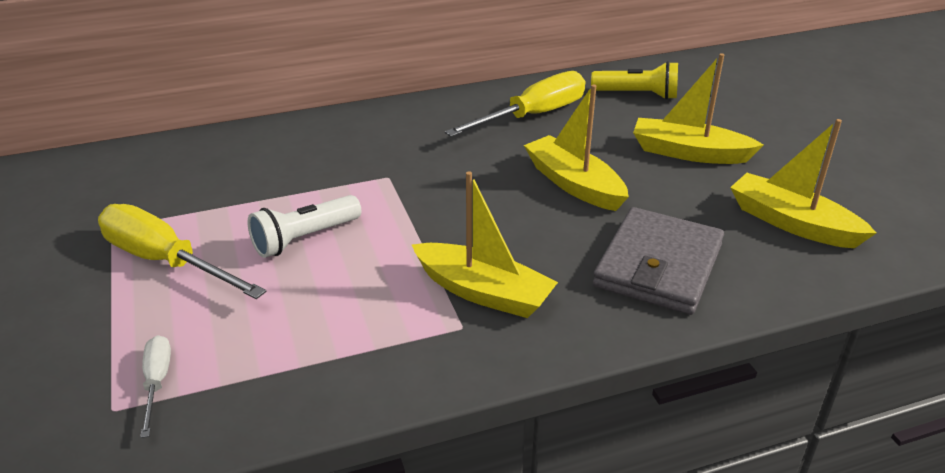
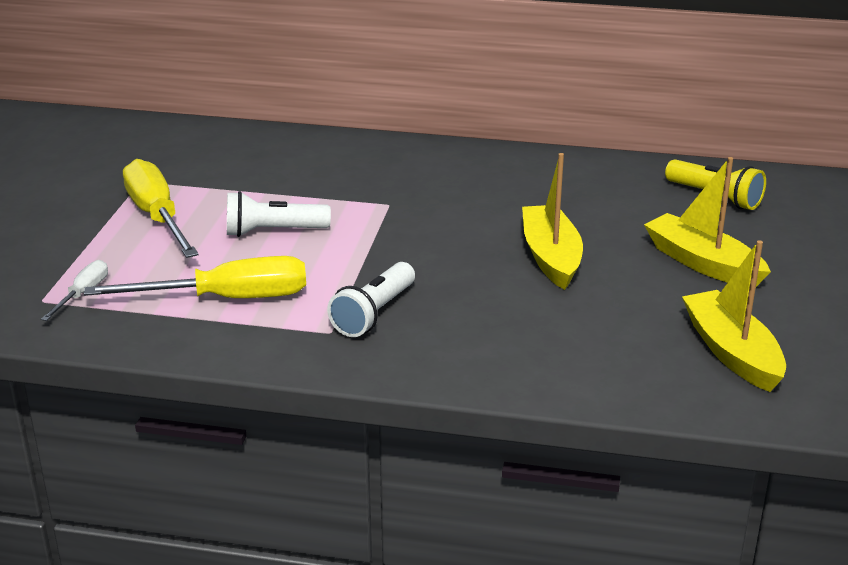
camera: 30 degrees right, 5 degrees down
(483, 292) = (374, 314): yellow boat -> white flashlight
(533, 116) = (580, 188): yellow screwdriver -> yellow screwdriver (227, 299)
(658, 266) = (551, 343): grey wallet -> none

